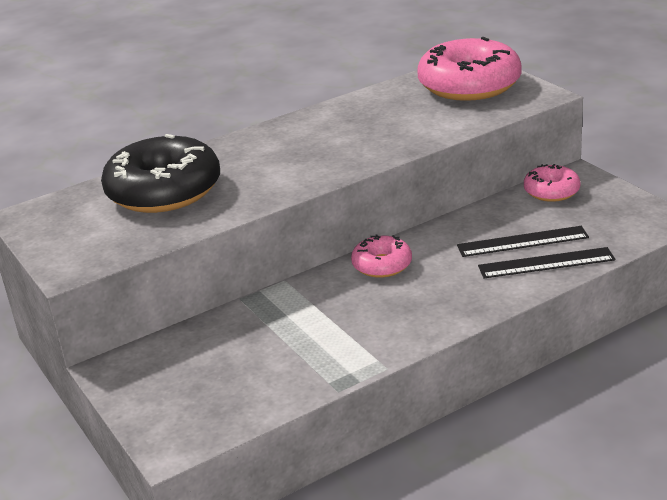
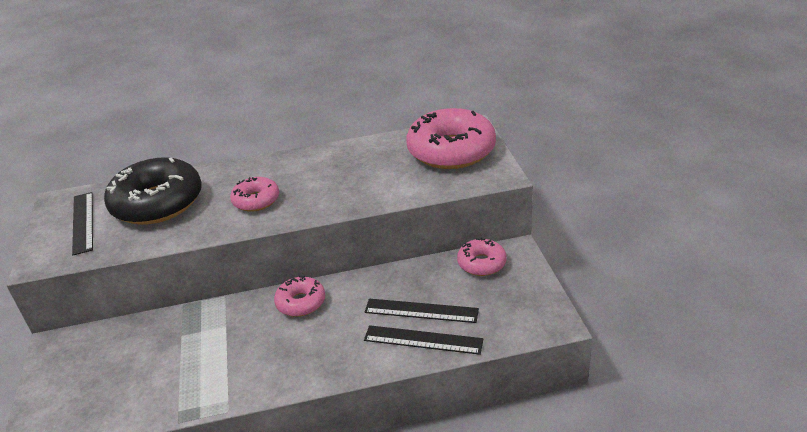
camera: 20 degrees right, 5 degrees up
(84, 226) = (83, 222): none -> black ruler
(287, 165) = (256, 200): none -> pink donut

